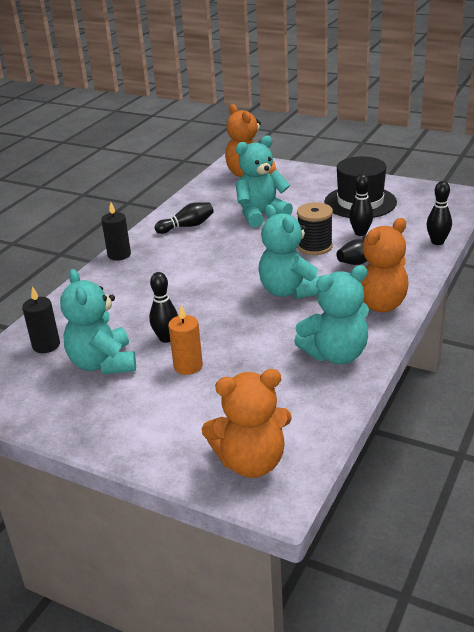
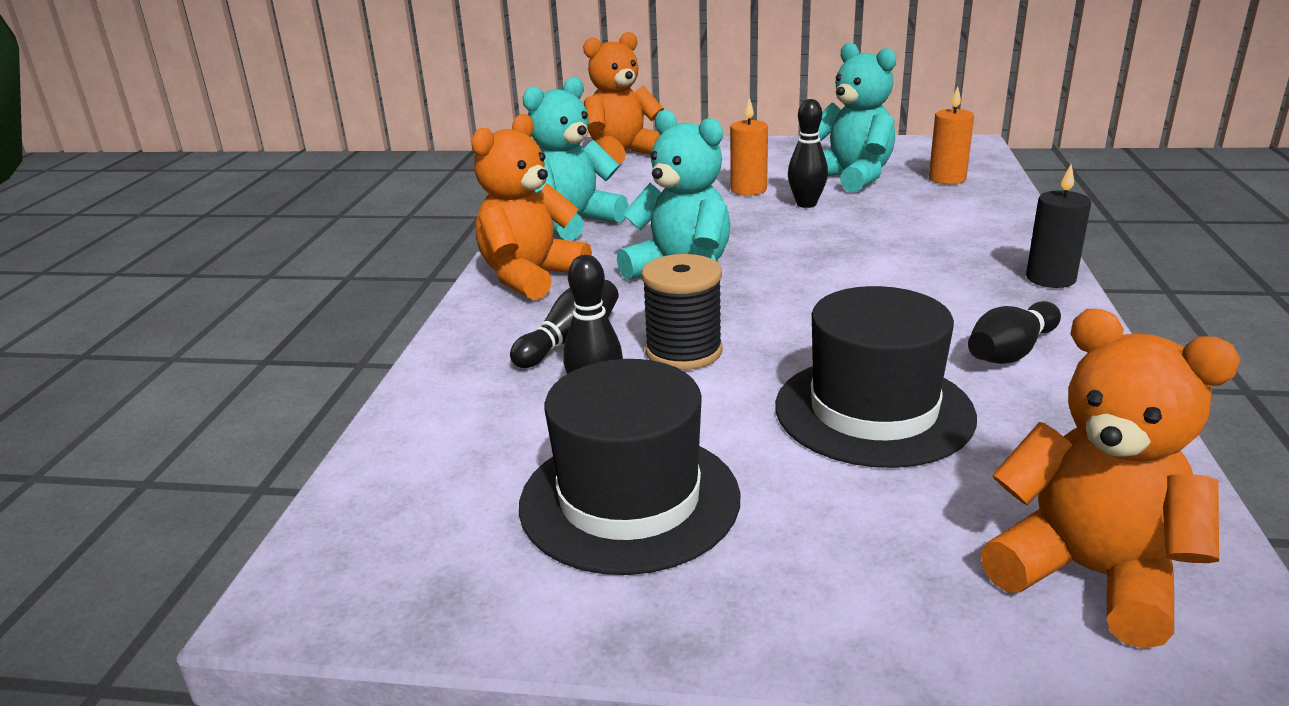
camera: 160 degrees right, 5 degrees down
(46, 345) = (947, 179): black candle -> orange candle
(261, 215) = (873, 411): turquoise teddy bear -> black hat
(437, 242) = (413, 405): black bowling pin -> none

